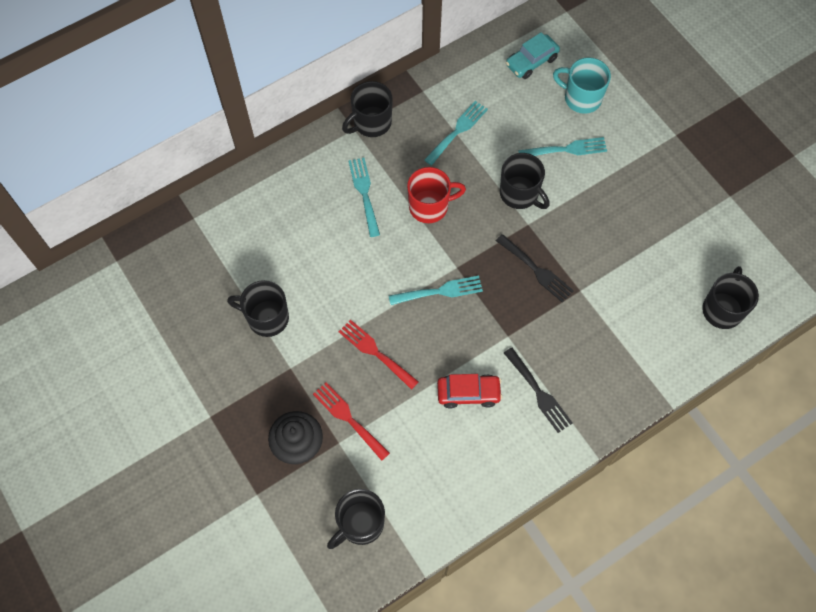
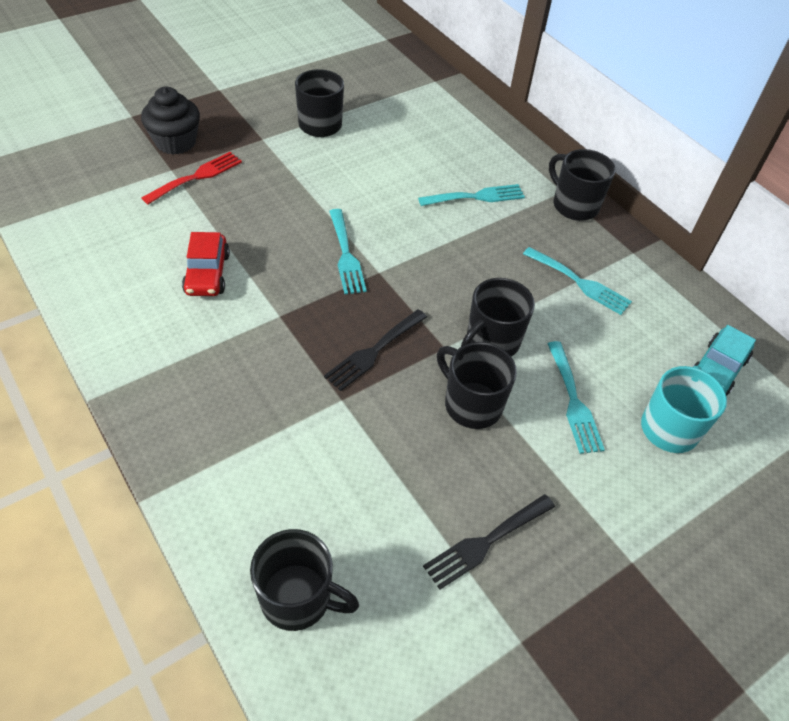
camera: 85 degrees right, 15 degrees down
(360, 524) = (76, 182): black mug -> black mug (471, 404)
(375, 352) = (272, 199): red fork -> none
(430, 206) = (463, 251): red mug -> none
(531, 61) = (717, 369): turquoise car -> turquoise car turned 105 degrees counterclockwise
(539, 393) = (194, 342): black fork -> black fork (486, 542)

